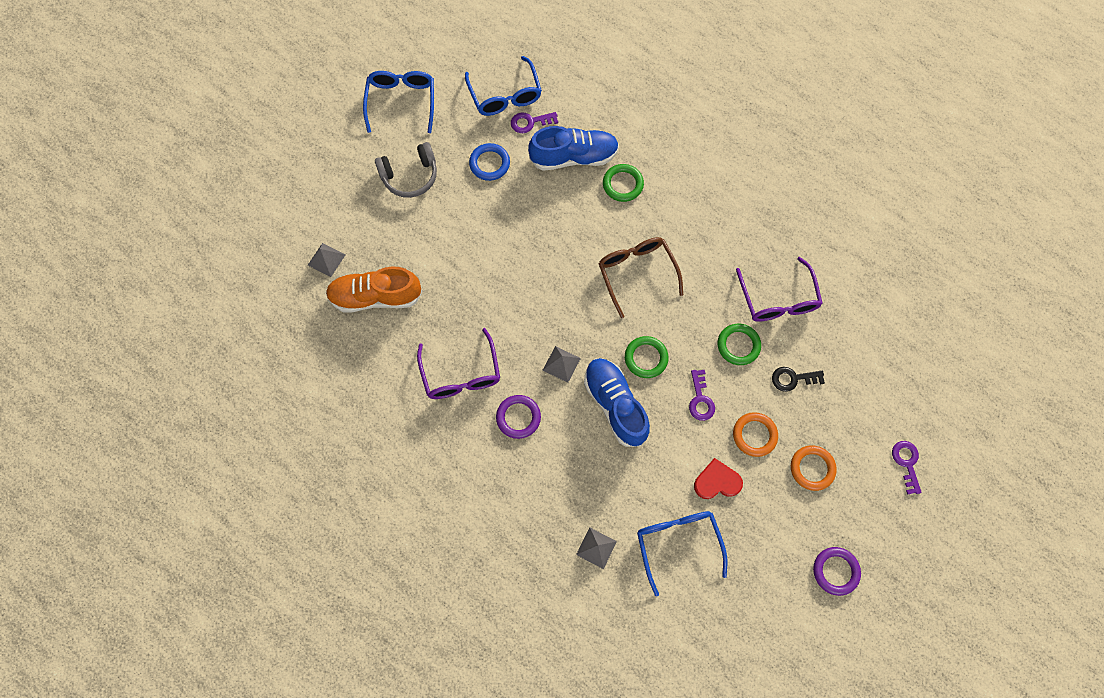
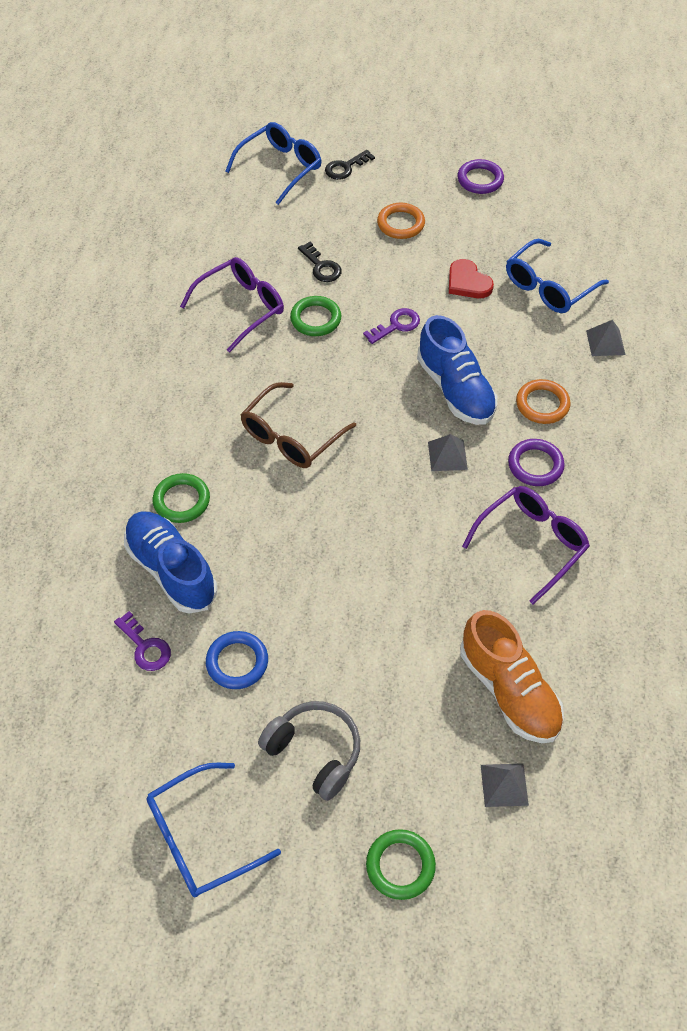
camera: 120 degrees left, 15 degrees down
(505, 95) = (117, 700): blue glasses -> blue glasses (281, 167)
(615, 405) = (455, 389): blue shoe -> blue shoe turned 60 degrees counterclockwise
(646, 358) = (385, 386): green ring -> green ring (400, 865)
(754, 435) = (401, 273): orange ring -> orange ring (542, 404)
(906, 463) = (345, 167): purple key -> black key

